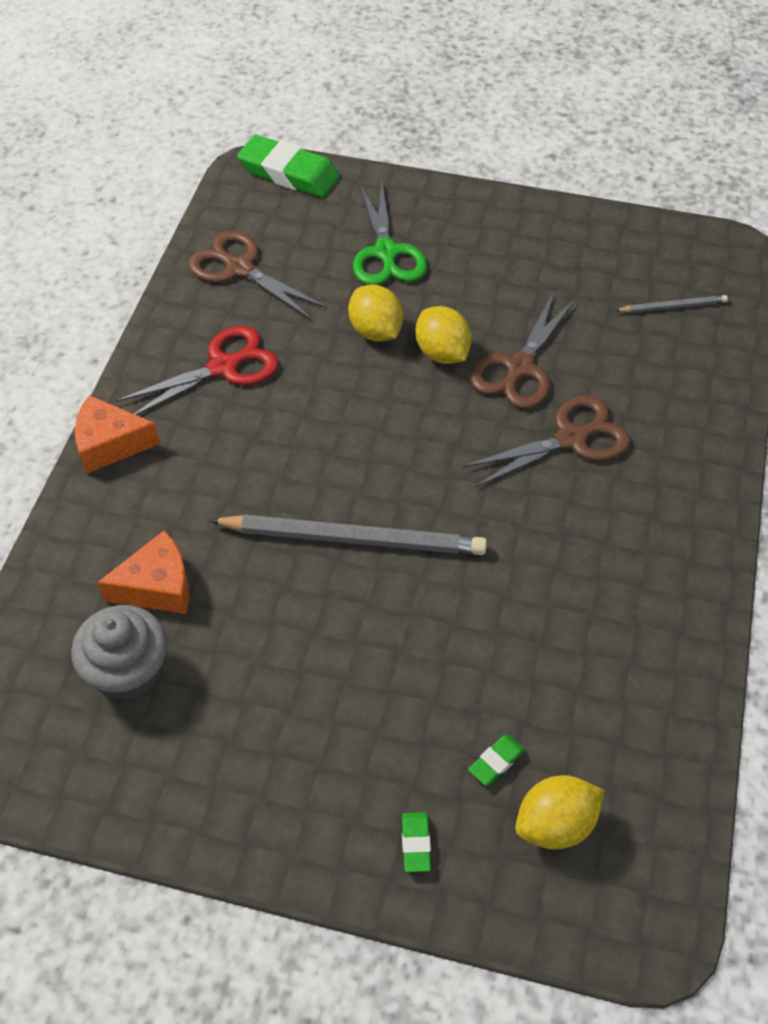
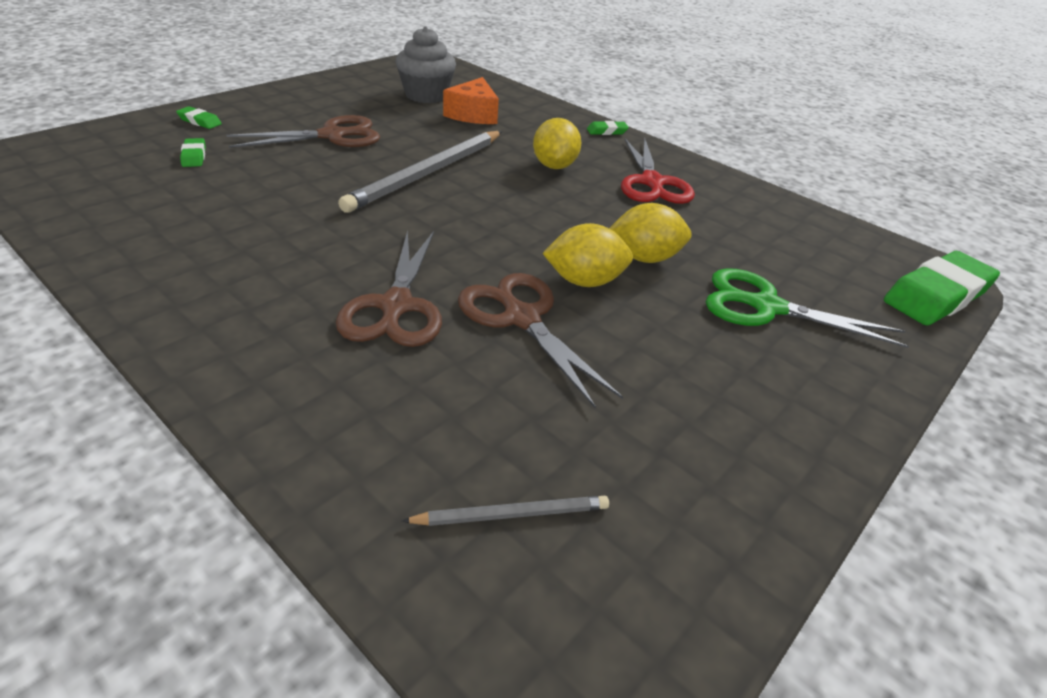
camera: 115 degrees right, 15 degrees down
(110, 444) = (607, 131): orange cheese -> green eraser
(240, 269) = (776, 223): brown scissors -> brown scissors (332, 136)
(555, 824) = (124, 157): yellow lemon -> yellow lemon (554, 166)
(673, 306) = (512, 514): grey pencil -> grey pencil turned 120 degrees counterclockwise

